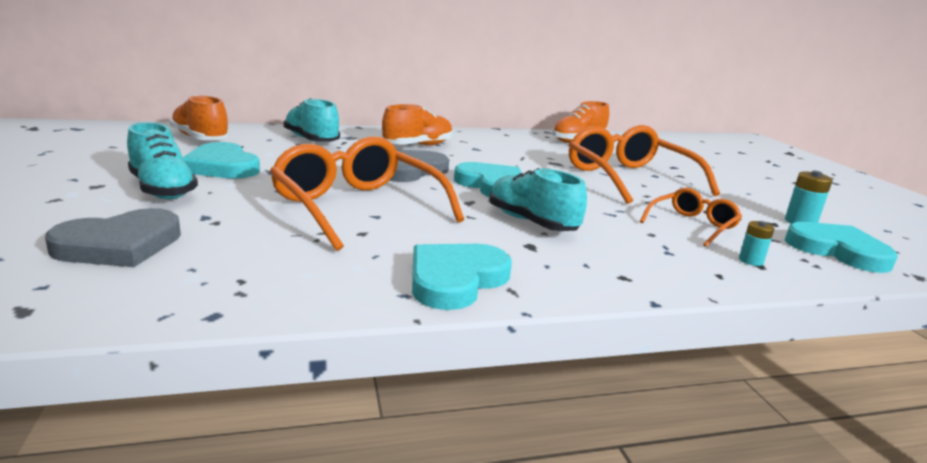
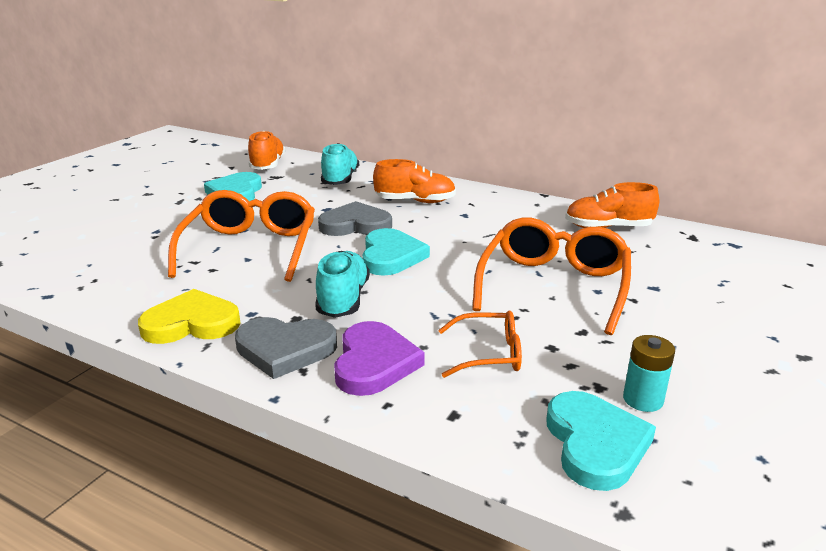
camera: 45 degrees right, 5 degrees up
(120, 245) = (88, 238): grey heart -> grey heart (285, 349)
(162, 189) = (172, 204): turquoise shoe -> none
(455, 279) = (191, 323): turquoise heart -> yellow heart
(652, 254) = (374, 363): none -> purple heart
(751, 261) = (455, 407): turquoise battery -> none

